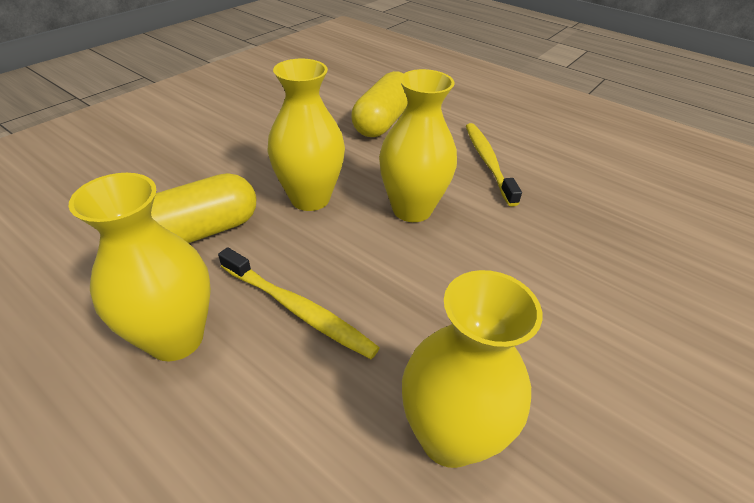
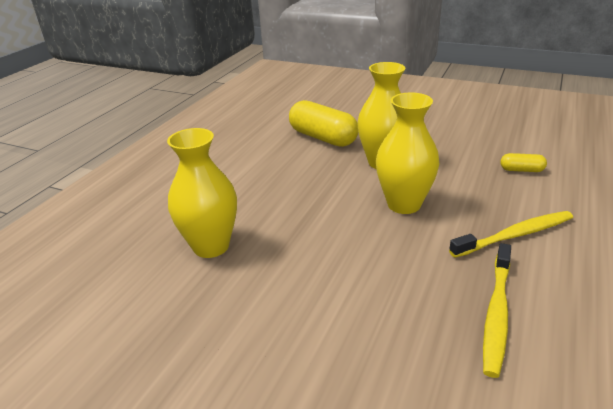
camera: 80 degrees right, 10 degrees down
(176, 338) = (248, 155): yellow vase -> none
(298, 310) = (280, 182): yellow toothbrush -> yellow toothbrush (496, 313)
(383, 121) = (521, 170): yellow capsule -> yellow capsule, size x0.47

